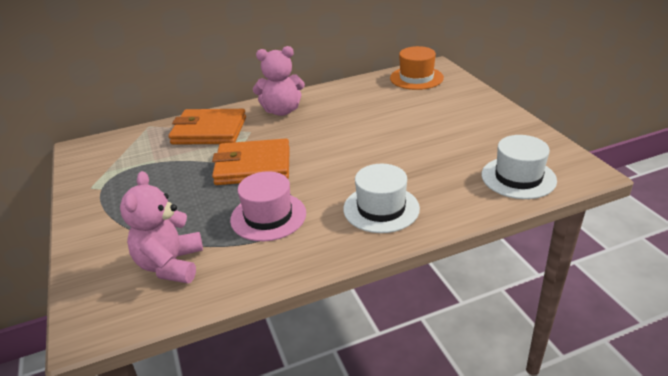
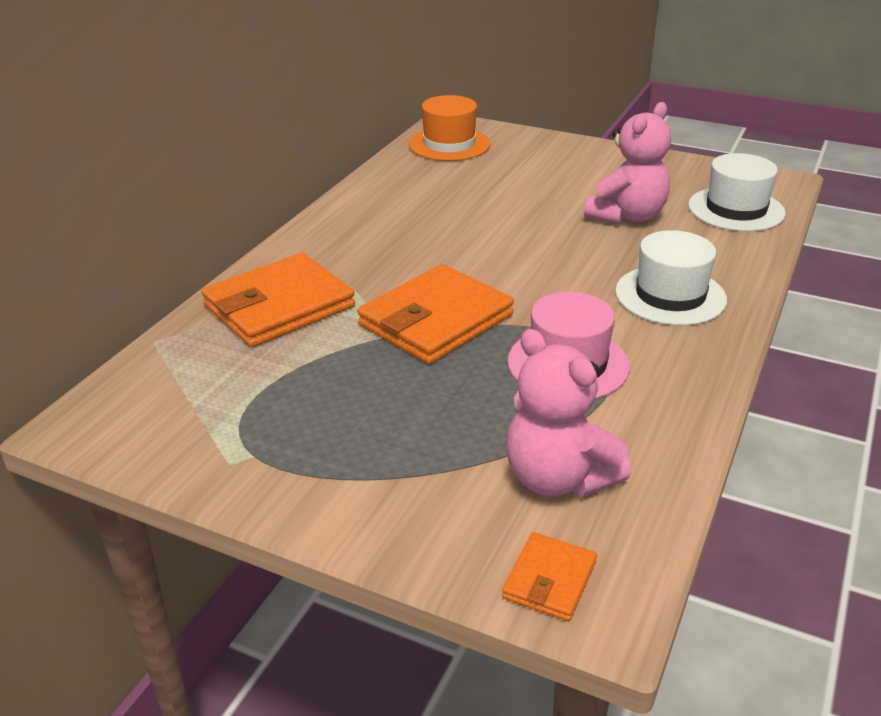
camera: 45 degrees left, 0 degrees up
(93, 303) = (549, 580): none -> orange wallet
(282, 111) = (342, 241): pink teddy bear -> pink teddy bear (627, 216)

